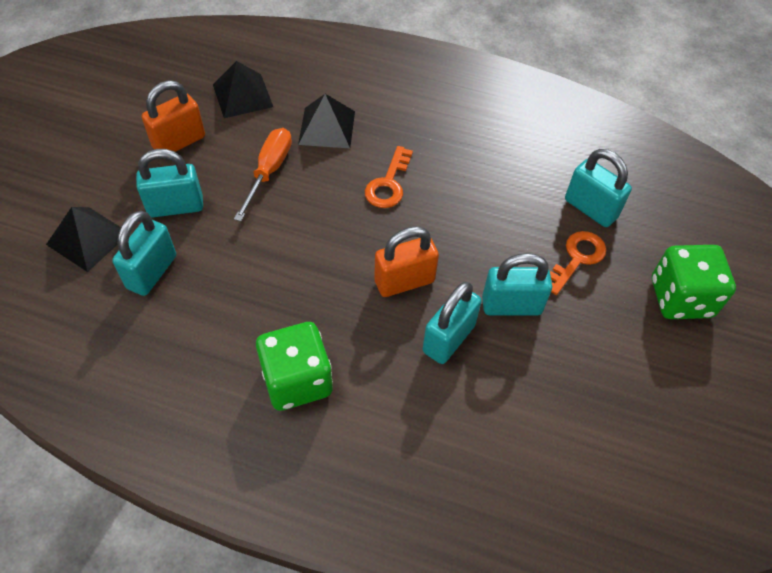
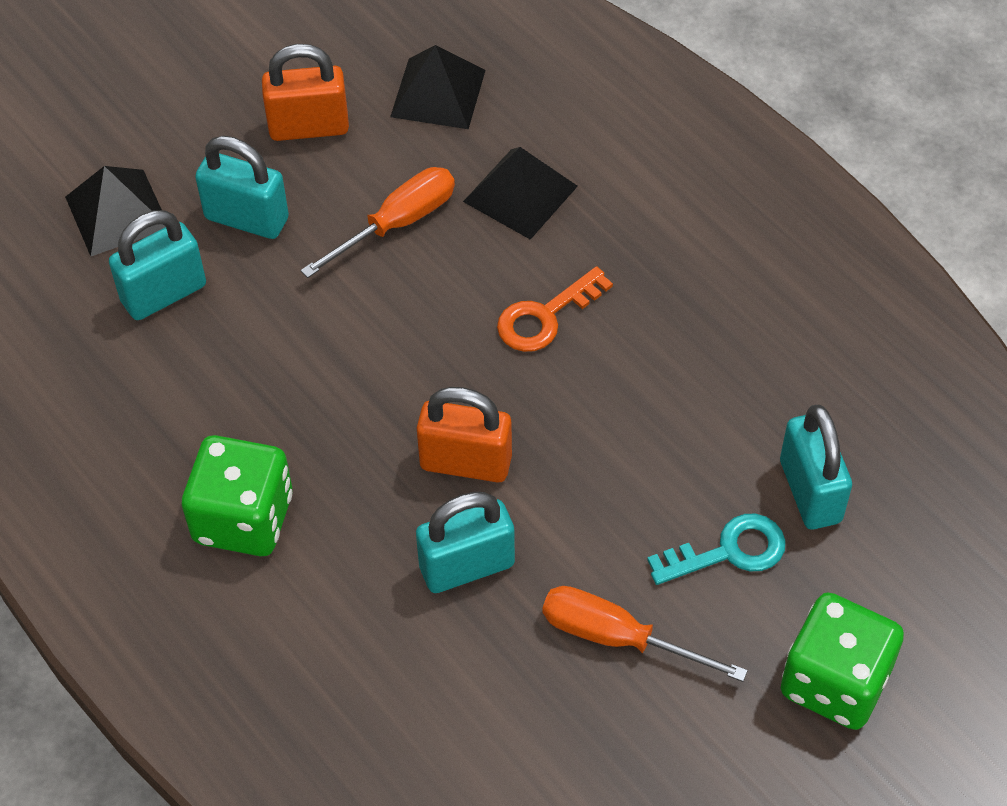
camera: 35 degrees right, 0 degrees up
(511, 305) = (583, 567): turquoise padlock -> none
(559, 334) = (618, 638): none -> orange screwdriver
(577, 258) = (729, 551): orange key -> turquoise key

